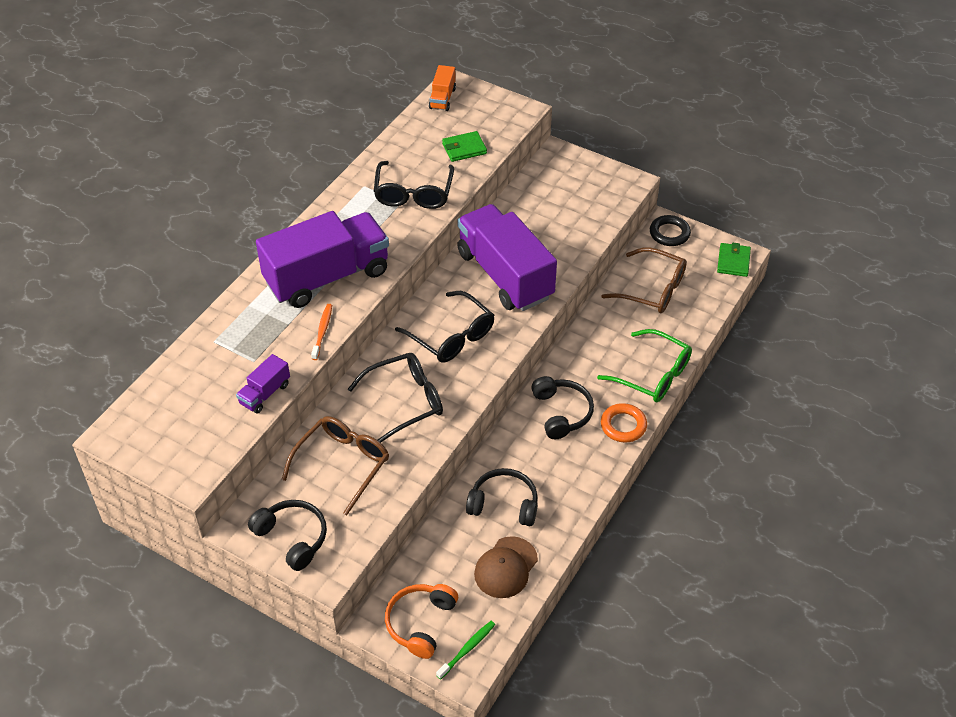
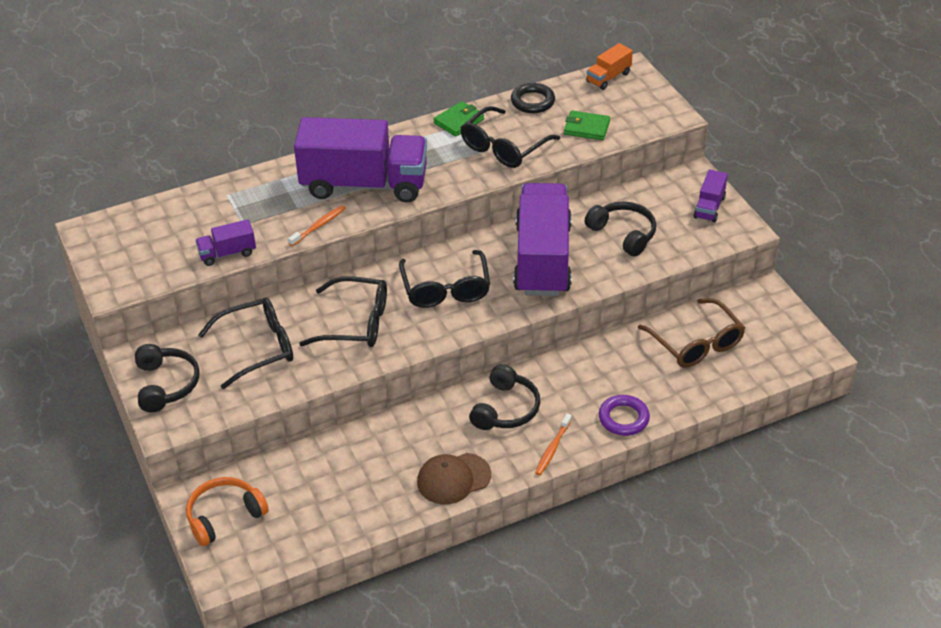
camera: 35 degrees right, 5 degrees down
(342, 464) = (257, 348): brown glasses -> black glasses
(467, 649) = (242, 558): green toothbrush -> none
(504, 504) = (382, 459): black headphones -> black headphones (623, 234)
(506, 567) = (335, 511): brown cap -> brown cap (453, 479)
(591, 175) = (709, 207): none -> purple truck
(623, 425) = (553, 448): orange ring -> orange toothbrush
(652, 375) = (623, 418): green glasses -> purple ring
(669, 233) = (762, 301): black ring -> black ring (532, 101)
(733, 262) = (805, 355): green wallet -> green wallet (459, 121)

